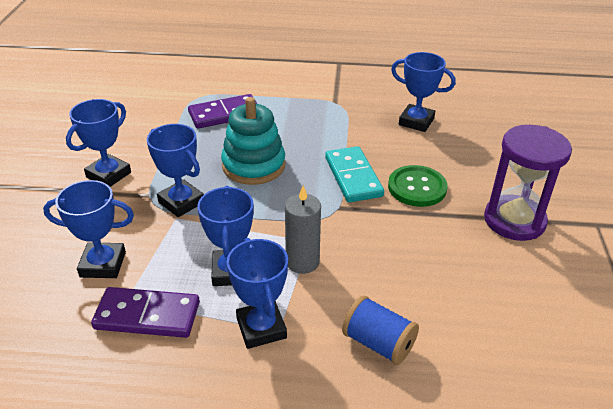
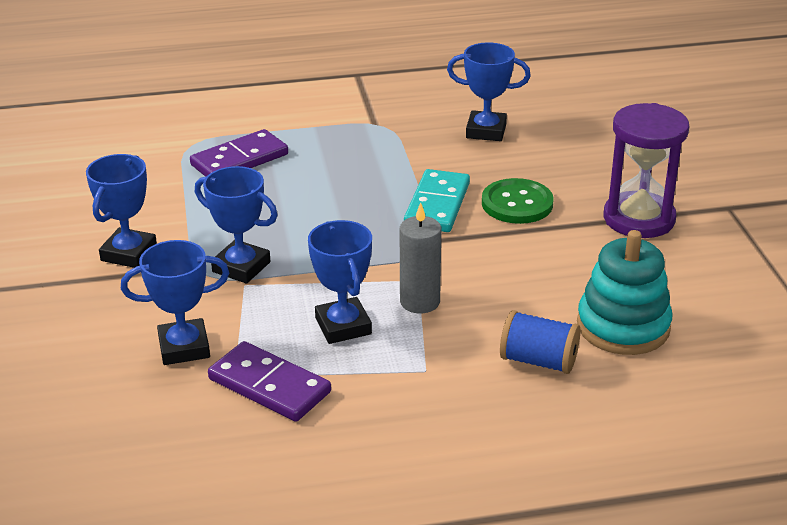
camera: 15 degrees left, 5 degrees down
(147, 316) = (269, 386): purple domino -> purple domino turned 45 degrees clockwise
(253, 165) = (309, 212): turquoise stacking toy -> turquoise stacking toy (623, 326)
(261, 328) = (405, 372): blue trophy -> none
(353, 177) = (437, 205): turquoise domino -> turquoise domino turned 45 degrees clockwise

